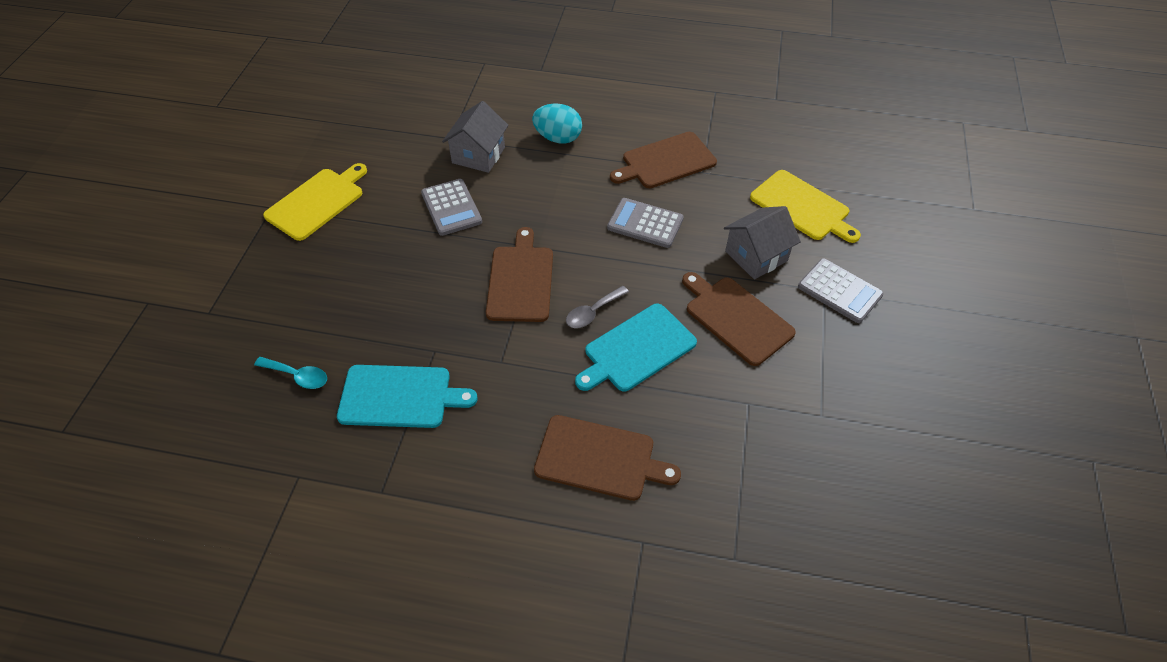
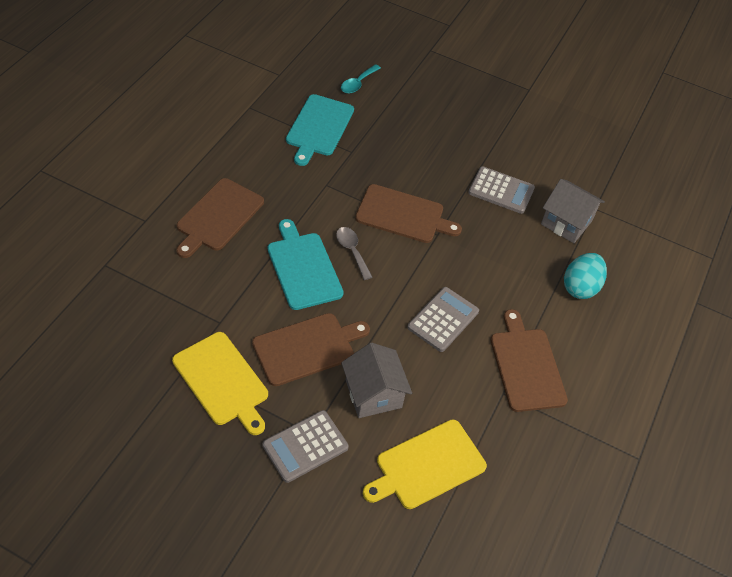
camera: 100 degrees right, 0 degrees up
(317, 202) = (529, 114): yellow cutting board -> yellow cutting board (222, 381)
(451, 207) = (501, 190): grey calculator -> grey calculator turned 150 degrees counterclockwise

